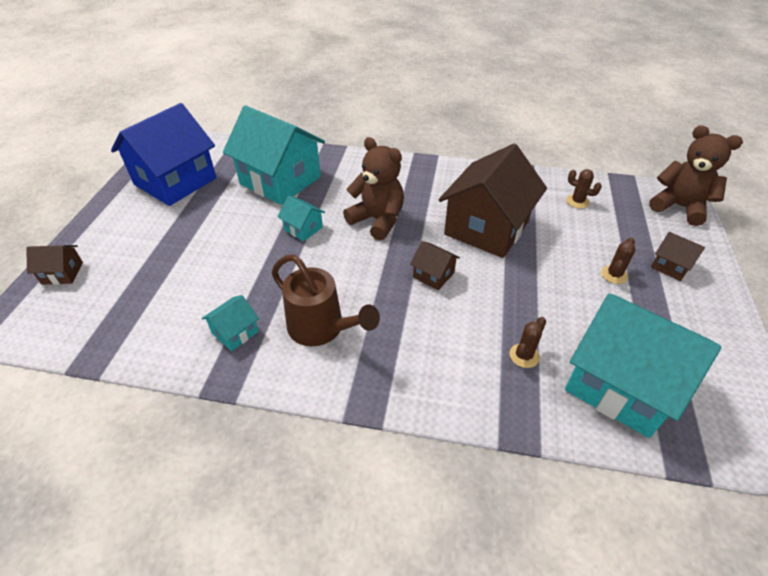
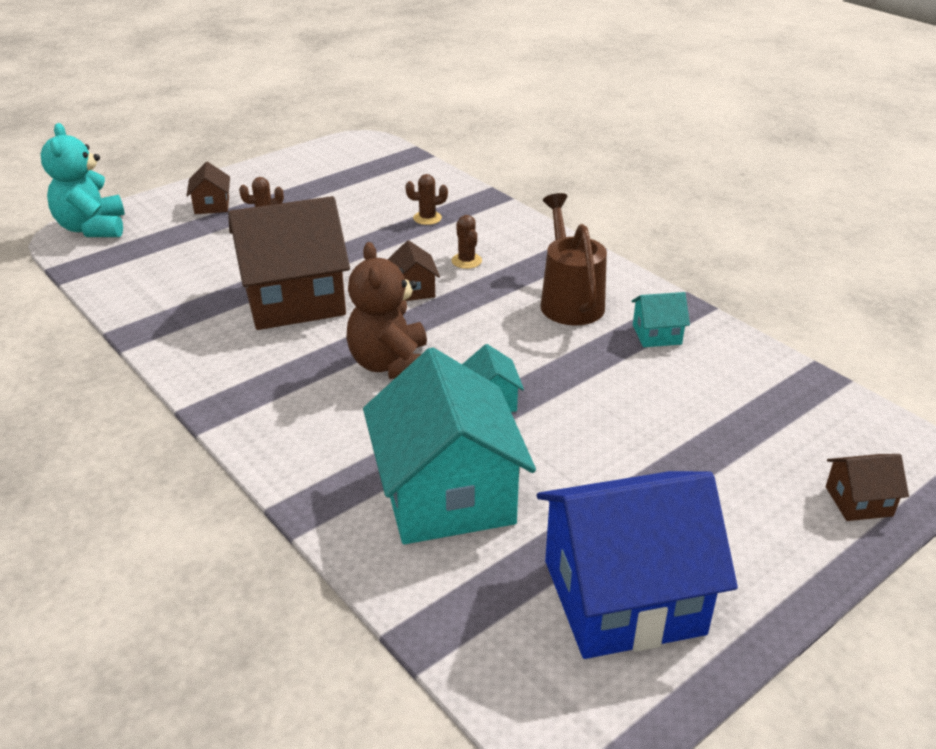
camera: 140 degrees left, 10 degrees down
(62, 273) = (858, 501): brown house -> brown house turned 45 degrees counterclockwise
(577, 201) = (160, 276): brown cactus -> brown cactus (466, 261)
(620, 384) = (389, 183): turquoise house -> none
(679, 207) = (92, 228): brown teddy bear -> turquoise teddy bear

